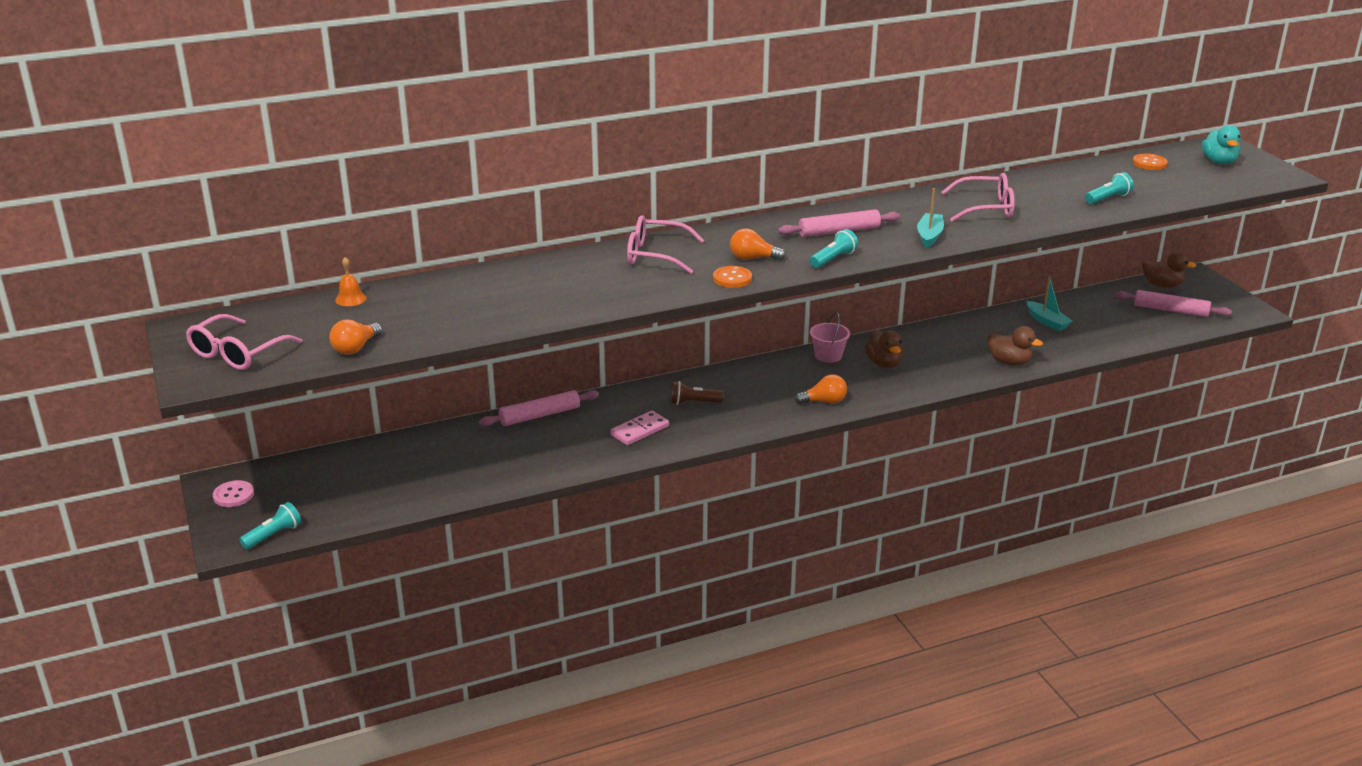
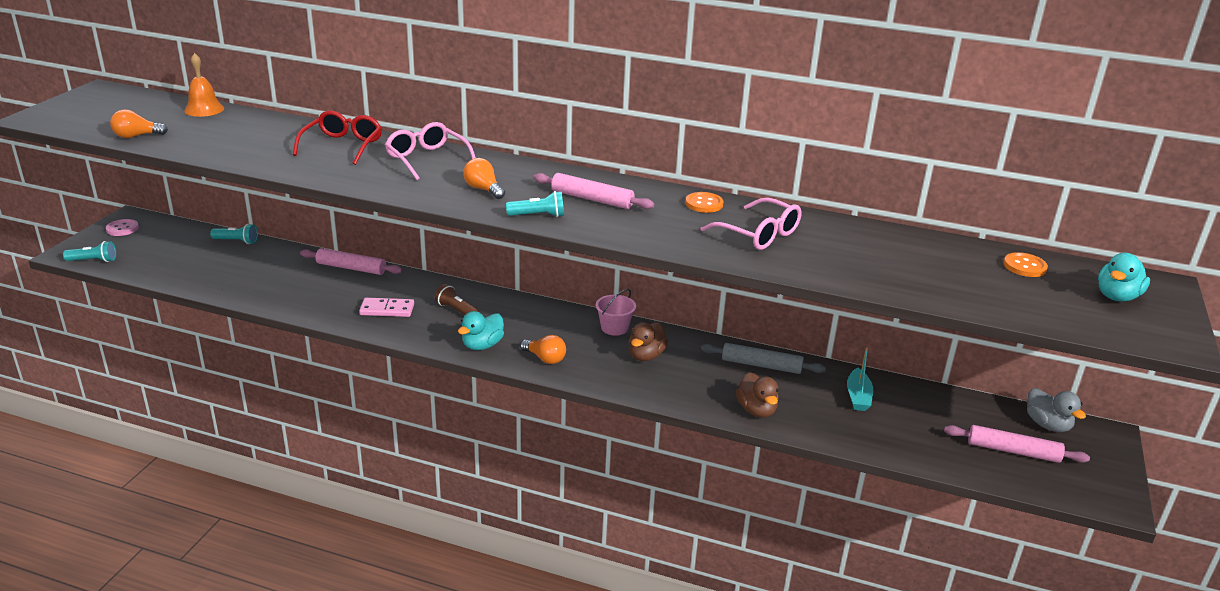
camera: 40 degrees right, 0 degrees up
(238, 353) = (85, 113): pink glasses -> none
(350, 299) = (204, 109): orange bell -> orange bell, size x1.53
(563, 275) = (342, 146): none -> red glasses
(732, 278) = (435, 196): orange button -> orange button (704, 204)
(764, 416) = (482, 345): none -> turquoise duck
(929, 236) = (656, 233): turquoise boat -> none
(962, 331) = (761, 365): none -> grey rolling pin
(1107, 198) = (902, 276): turquoise flashlight -> turquoise flashlight (236, 241)
(1162, 285) = (1047, 425): brown duck -> grey duck
(1171, 310) = (1013, 451): pink rolling pin -> pink rolling pin turned 45 degrees counterclockwise

